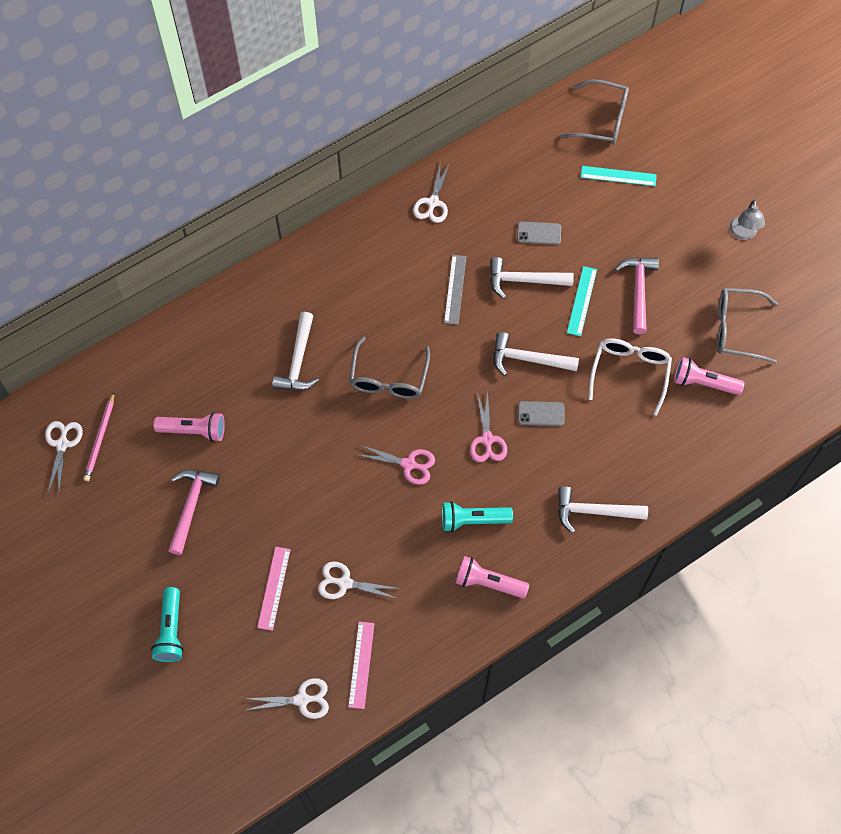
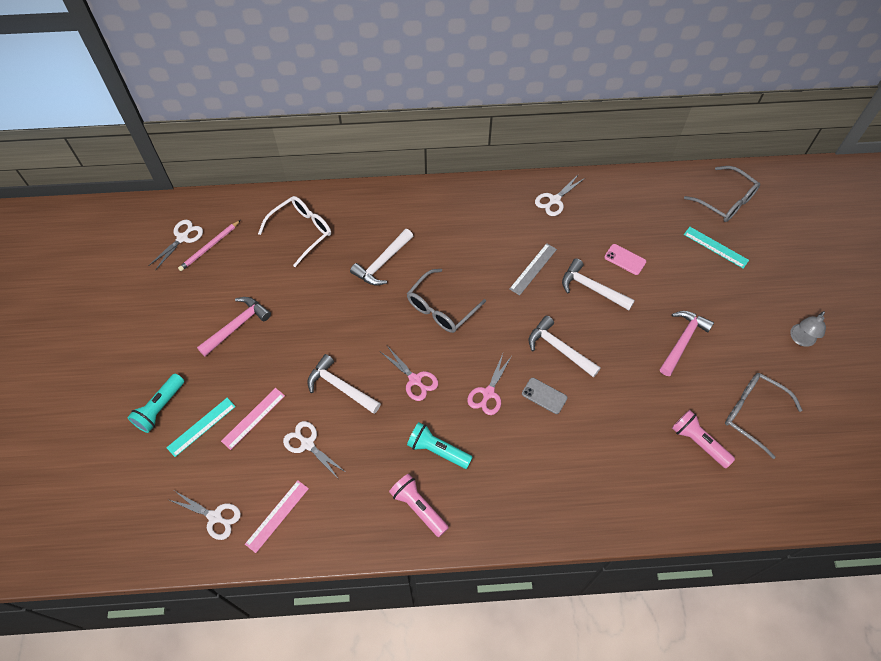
camera: 30 degrees right, 5 degrees down
(194, 430) = (276, 274): pink flashlight -> none
(539, 233) = (625, 259): grey phone -> pink phone
(582, 301) = (630, 326): turquoise ruler -> turquoise ruler (201, 427)
(594, 511) = (541, 498): white hammer -> white hammer (340, 387)
(630, 373) = (638, 401): white glasses -> white glasses (302, 231)

